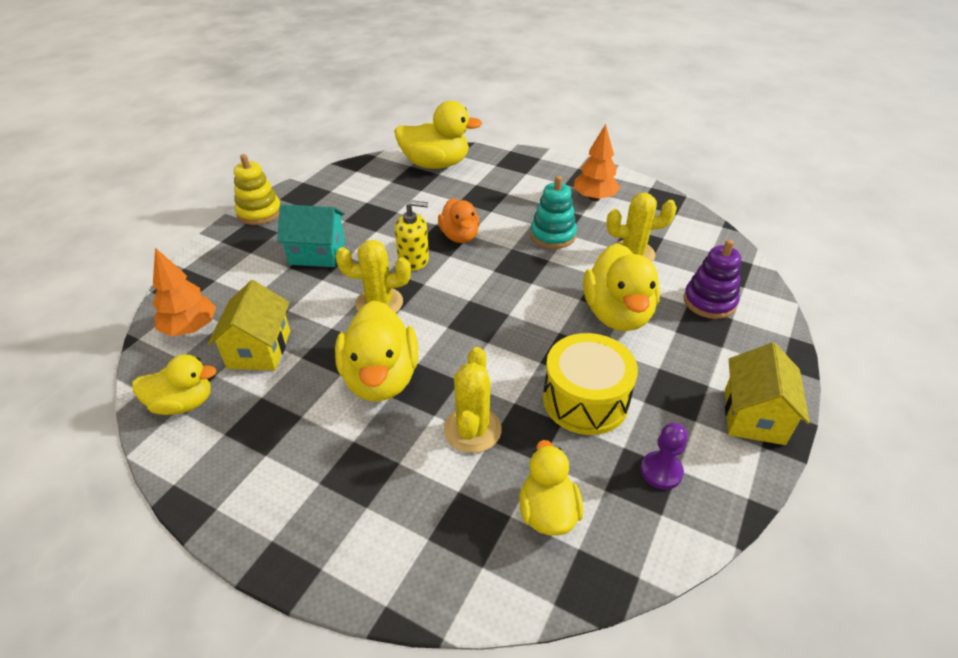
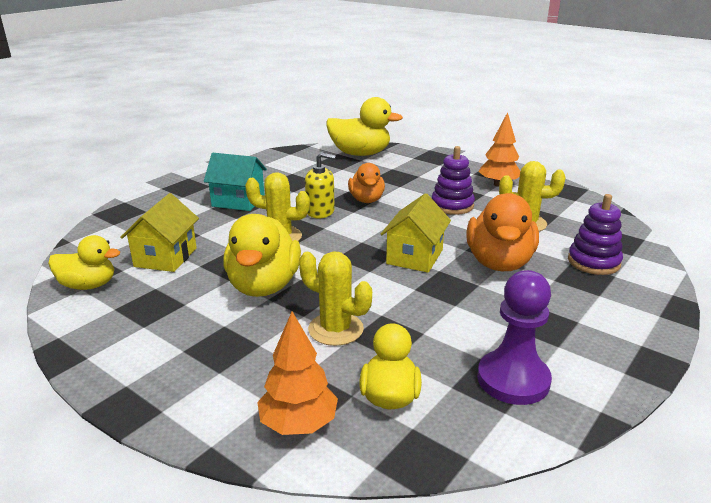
camera: 10 degrees right, 15 degrees down
(191, 328) = (114, 239): orange tree -> orange tree (298, 424)
(259, 213) = (199, 173): yellow stacking toy -> none
(472, 430) = (335, 329): yellow cactus -> yellow cactus turned 75 degrees counterclockwise
(552, 235) = (452, 205): turquoise stacking toy -> purple stacking toy
(585, 400) = (450, 319): yellow drum -> none
(617, 314) = (499, 263): yellow duck -> orange duck
(661, 471) = (513, 380): purple pawn -> purple pawn, size x1.71
(753, 416) = (621, 349): yellow house -> yellow house (414, 257)

